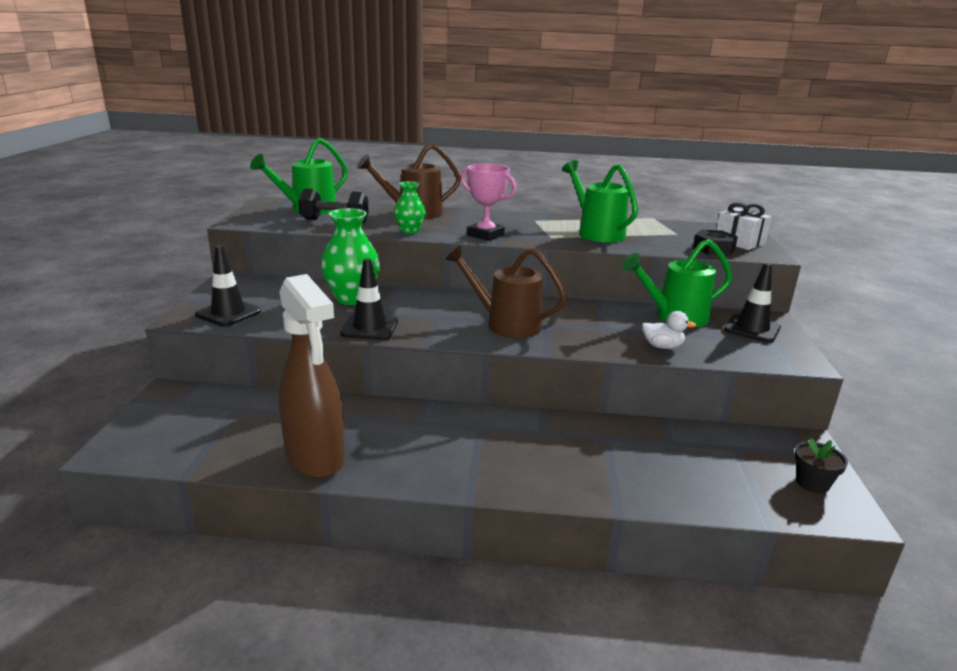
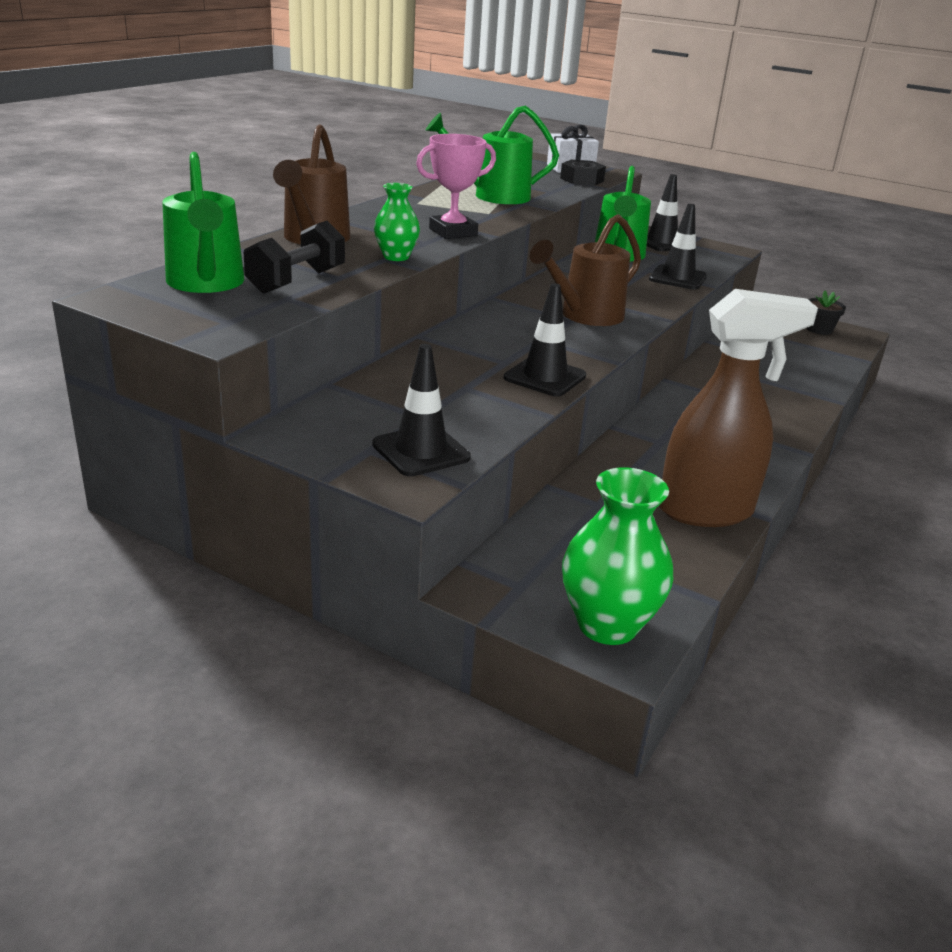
camera: 65 degrees left, 5 degrees up
(352, 298) = (441, 368): green vase -> green vase (607, 625)
(662, 346) = (677, 278): white duck -> black traffic cone

